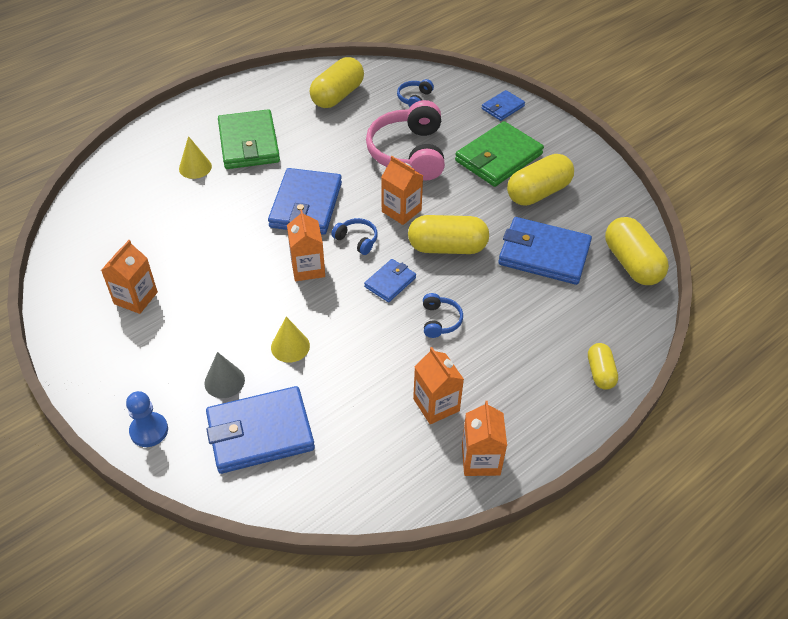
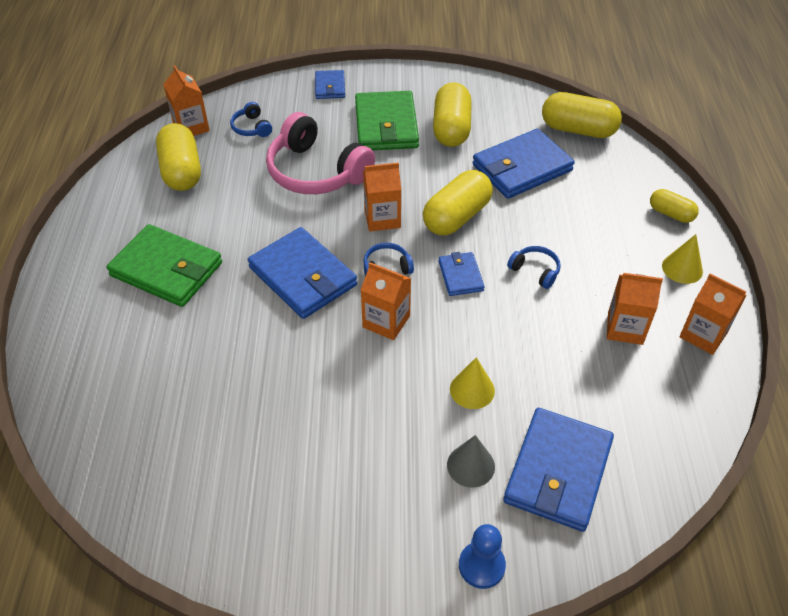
camera: 50 degrees left, 0 degrees up
(136, 298) = (286, 482): orange carton -> orange carton (191, 127)
(195, 167) = (149, 330): yellow cone -> yellow cone (682, 268)

